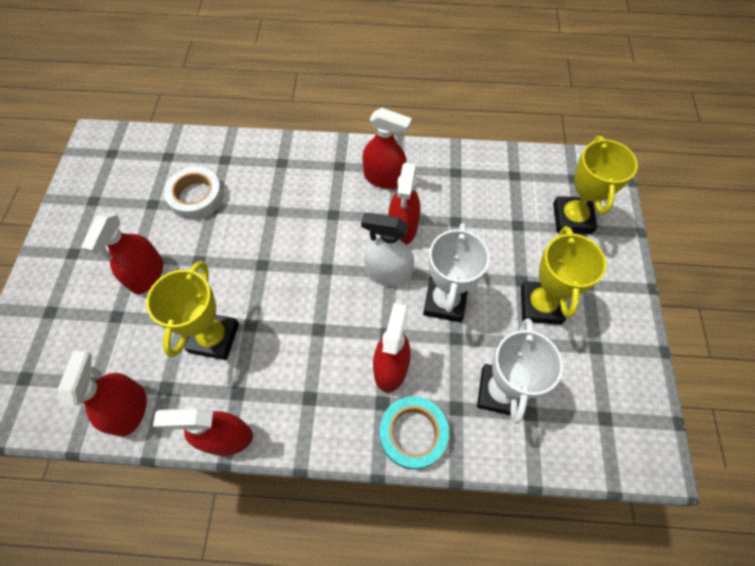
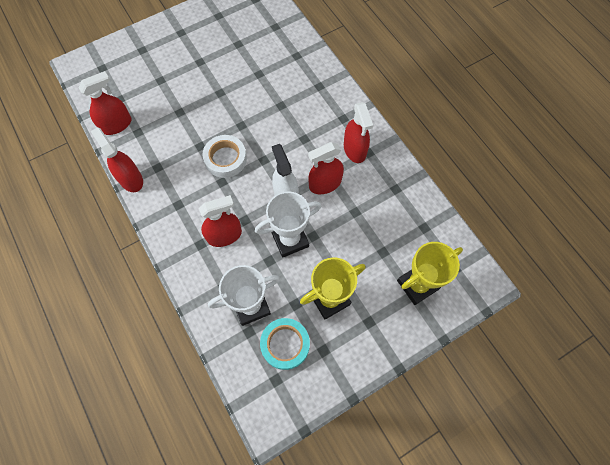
camera: 55 degrees right, 5 degrees up
(147, 274) = (193, 75): red spray bottle -> none
(196, 197) = (259, 61): white tape -> white tape (225, 159)
(214, 338) = (180, 134): yellow trophy -> none
(413, 433) = (192, 271): turquoise tape -> turquoise tape (285, 344)

